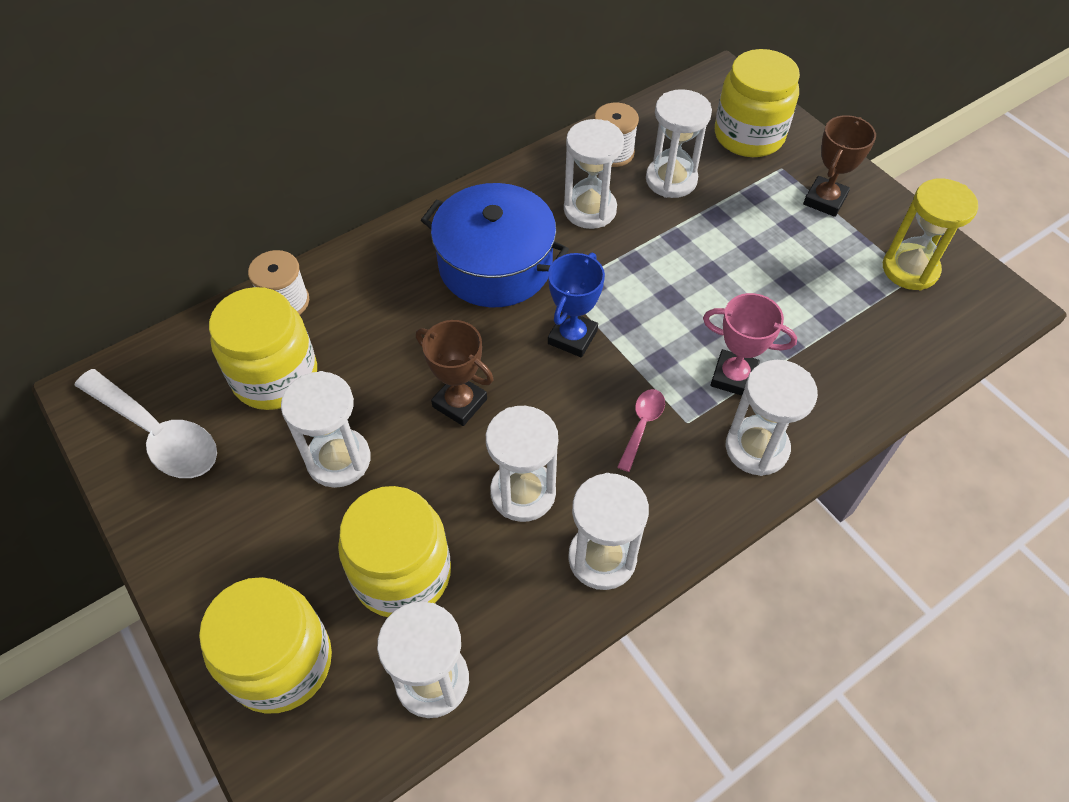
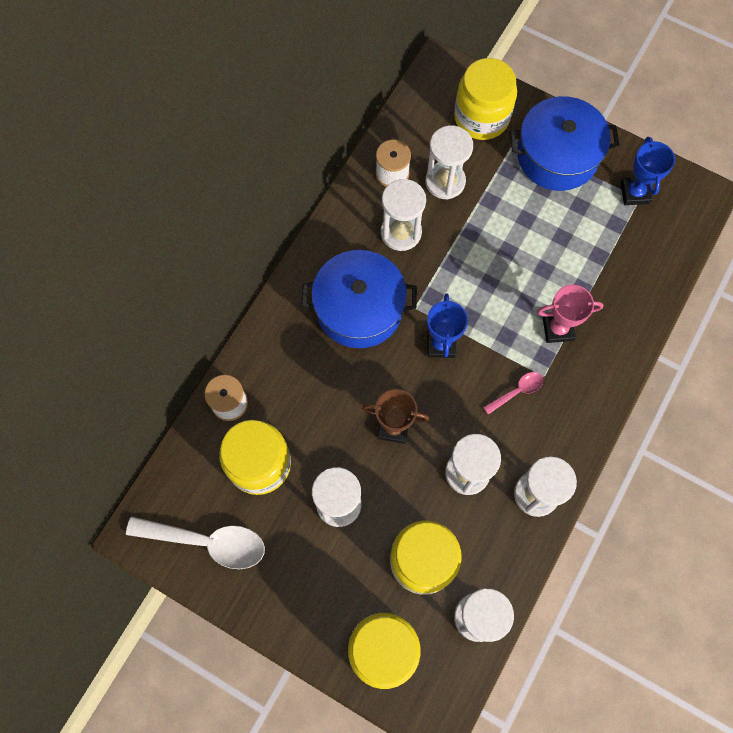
camera: 25 degrees left, 15 degrees up
(642, 425) = (517, 391): pink spoon -> pink spoon turned 60 degrees clockwise
(756, 448) = (594, 375): white hourglass -> none
(824, 200) = (557, 156): brown trophy -> blue pot
(910, 269) = (634, 193): yellow hourglass -> blue trophy

